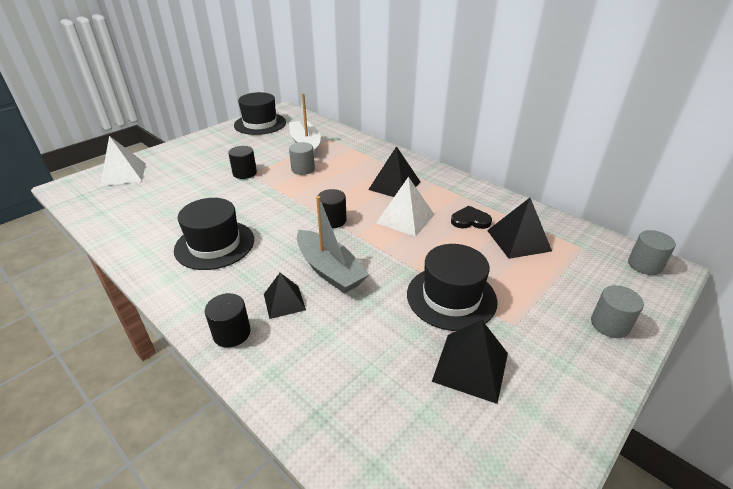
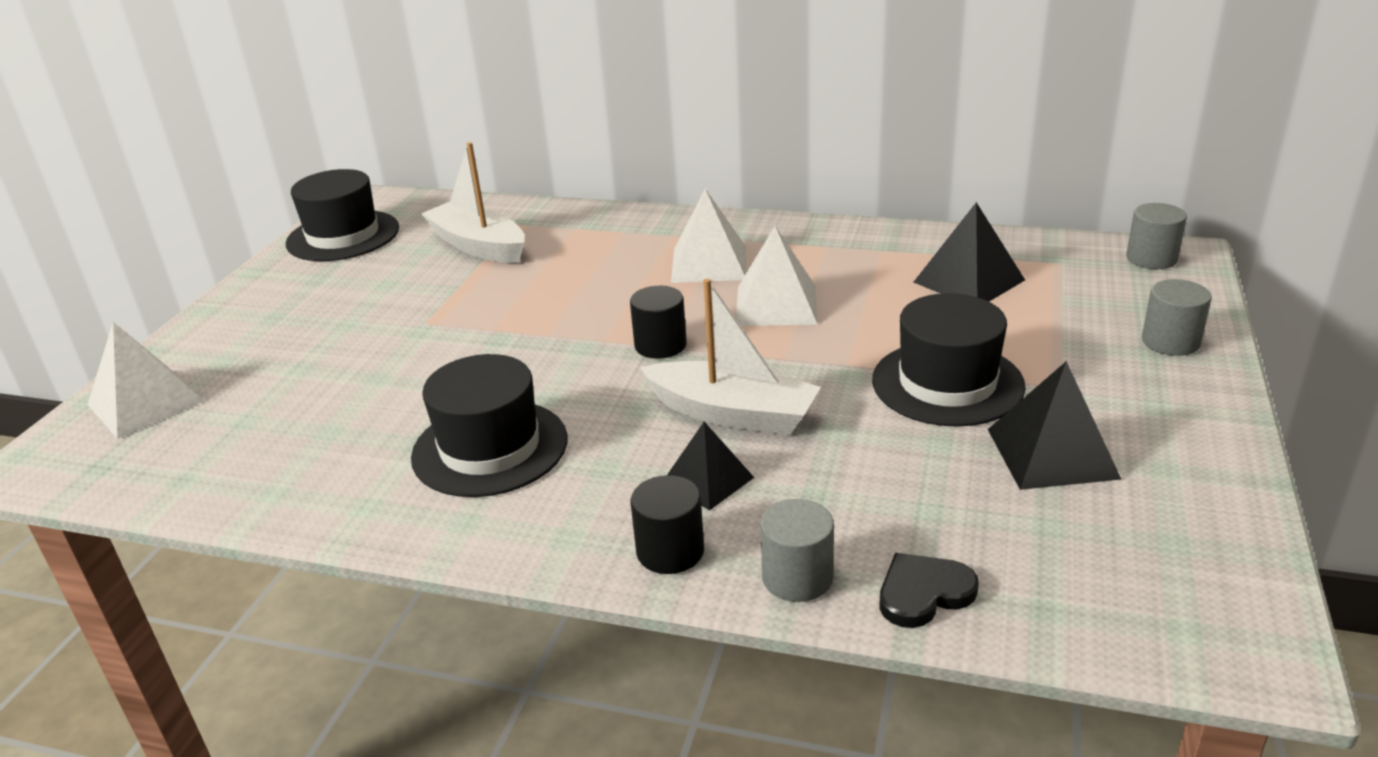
camera: 25 degrees left, 5 degrees down
(244, 173) = (412, 324): black cylinder -> none
(303, 169) = (519, 286): grey cylinder -> grey cylinder (797, 577)
(329, 270) = (732, 414): grey boat -> white boat
(394, 185) = (709, 264): black pyramid -> white pyramid
(470, 220) = (876, 276): black heart -> black heart (923, 593)

